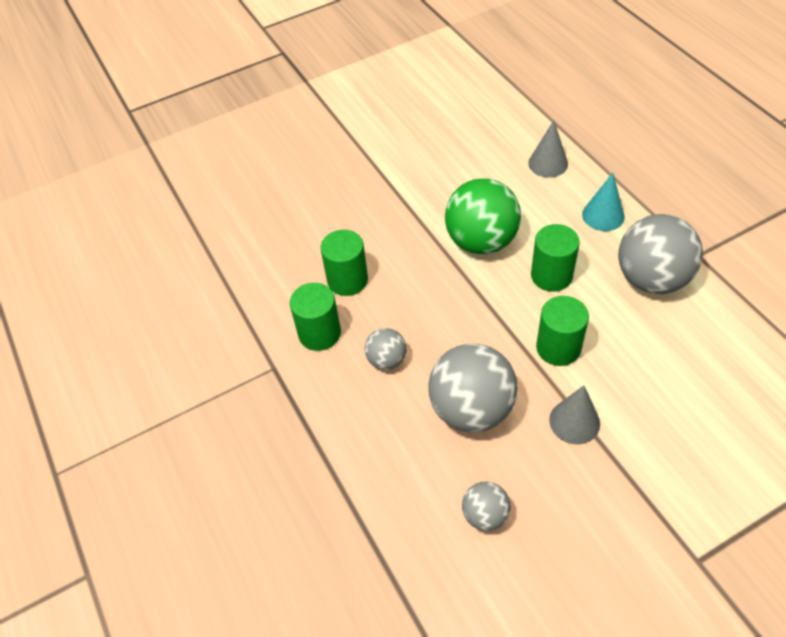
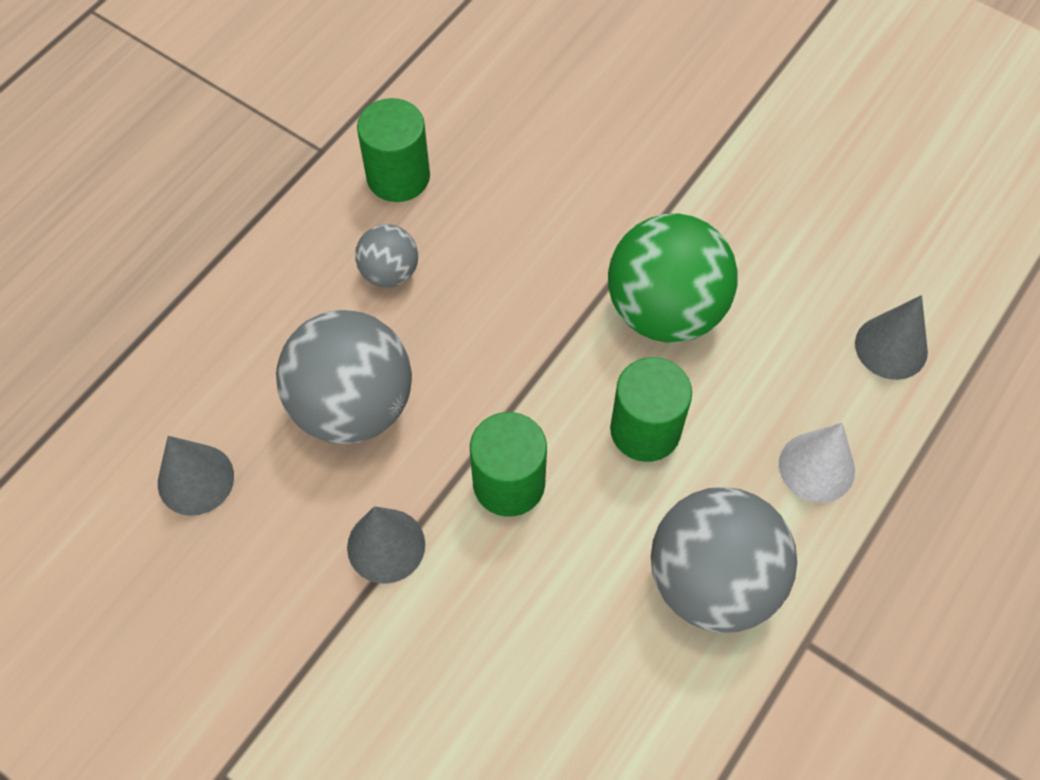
camera: 60 degrees right, 10 degrees up
(347, 280) = (504, 170): green cylinder -> none
(485, 515) = (195, 479): grey ball -> grey cone
(603, 215) = (816, 467): turquoise cone -> white cone

